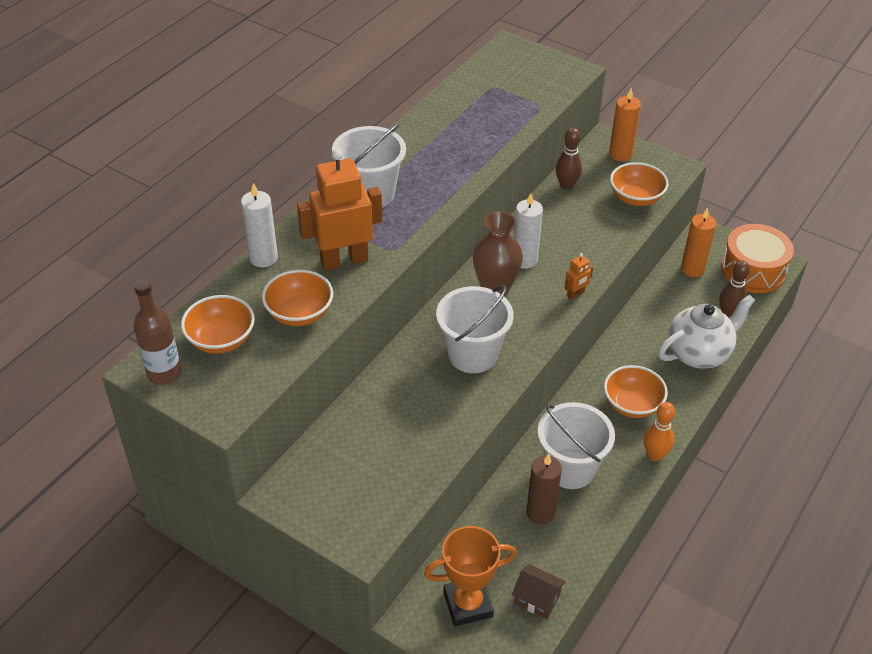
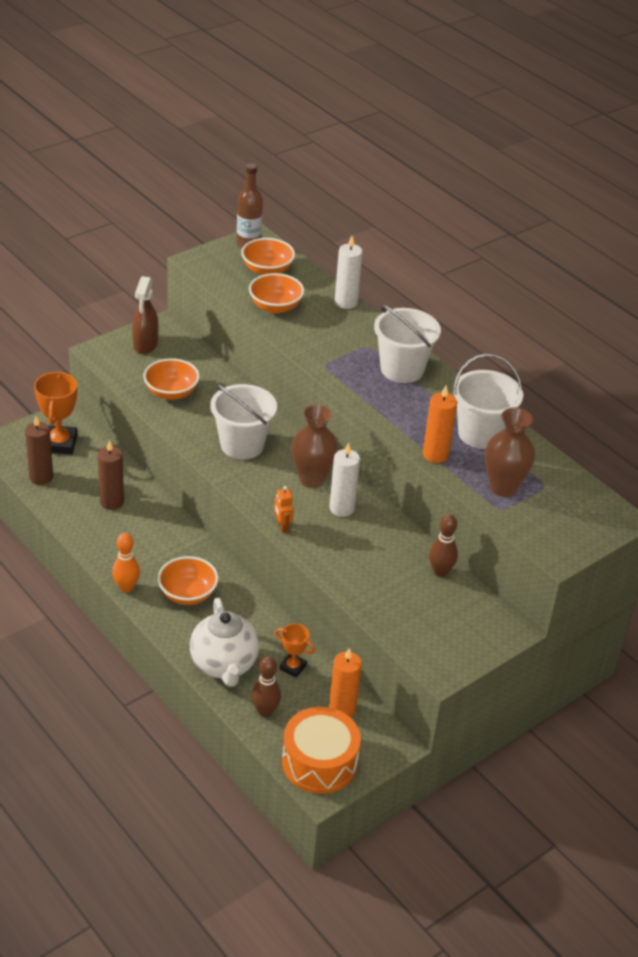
camera: 105 degrees right, 5 degrees down
(327, 499) = (145, 345): none -> brown spray bottle
(344, 260) = (324, 338): orange robot -> none
(512, 107) = (503, 487): none -> brown vase
(537, 599) = (41, 477): brown house -> brown candle
(570, 468) = (143, 532): white bucket -> white bucket (480, 434)
(620, 154) = (479, 632): orange candle -> orange candle (435, 455)
(636, 198) = (401, 617): orange bowl -> orange bowl (171, 392)
(669, 309) = (293, 667): none -> orange trophy

